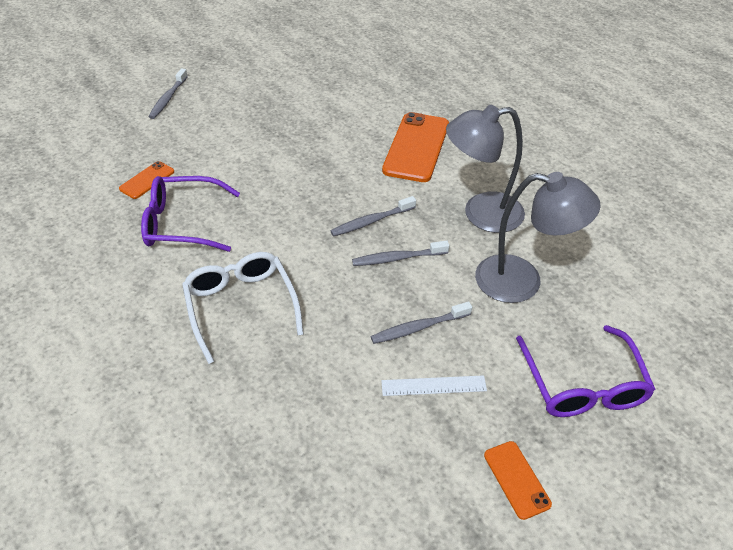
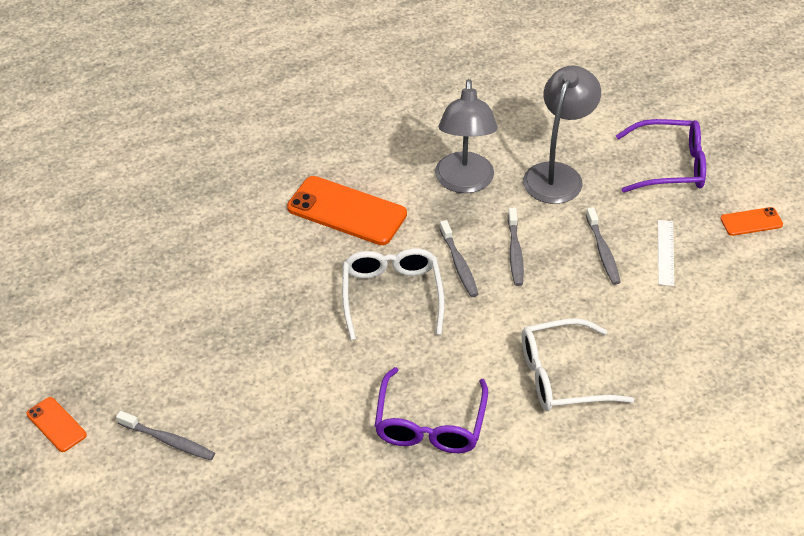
camera: 80 degrees left, 0 degrees up
(147, 180) = (343, 460): orange phone -> orange phone (56, 424)
(323, 185) = (391, 296): none -> white glasses

